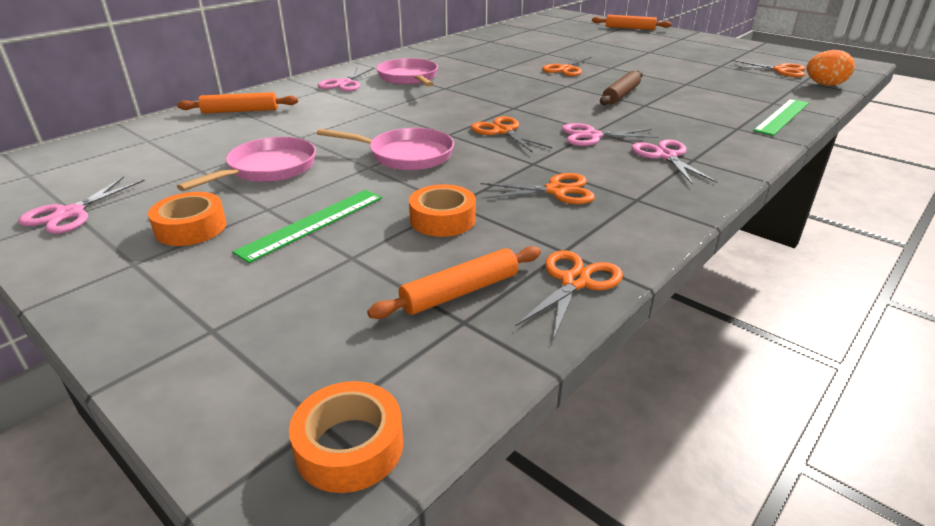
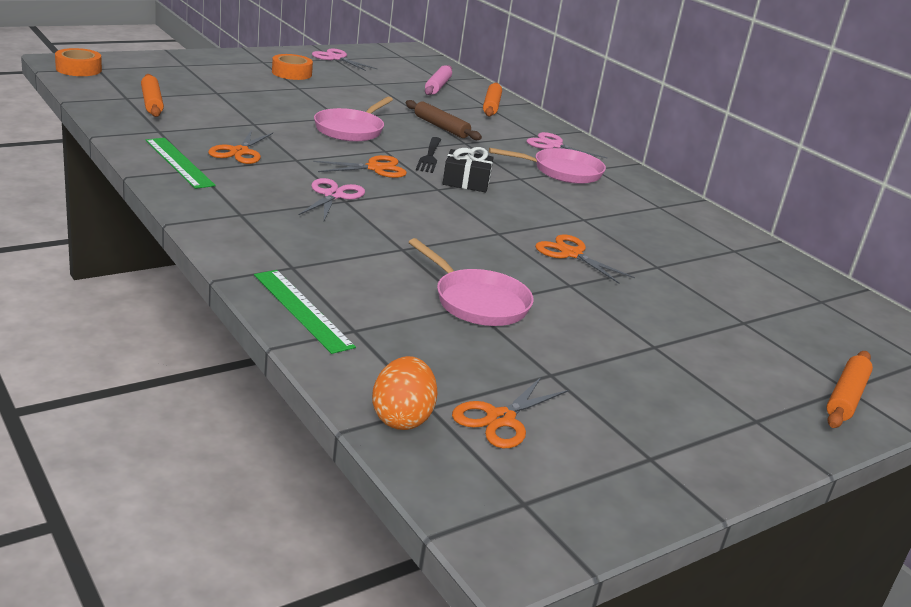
camera: 100 degrees right, 5 degrees down
(182, 139) = (437, 86): none -> pink rolling pin
(268, 169) = (361, 96): pink pan -> pink pan (477, 302)
(312, 223) = (267, 92): green ruler -> green ruler (179, 162)
(440, 117) = (429, 157): none -> black fork
(442, 219) = (236, 116): orange tape -> none
(482, 101) = (466, 182): none -> black gift
(575, 282) = (124, 124): orange scissors -> none
(621, 95) = (446, 249): brown rolling pin -> brown rolling pin (441, 127)
(666, 156) = (259, 207): pink scissors -> none

